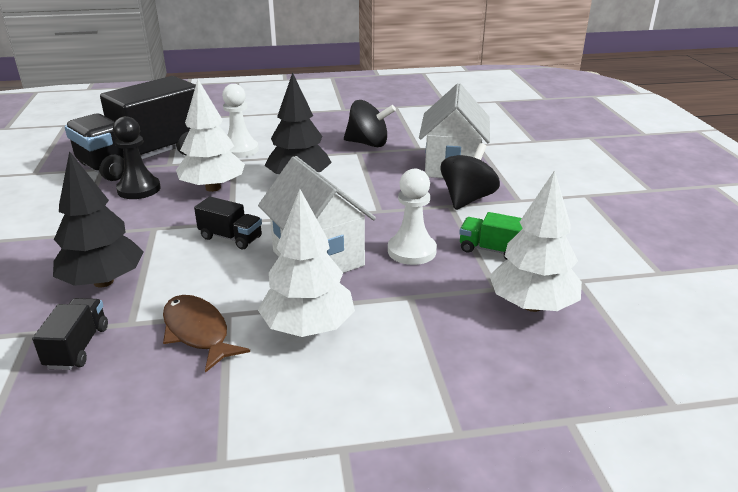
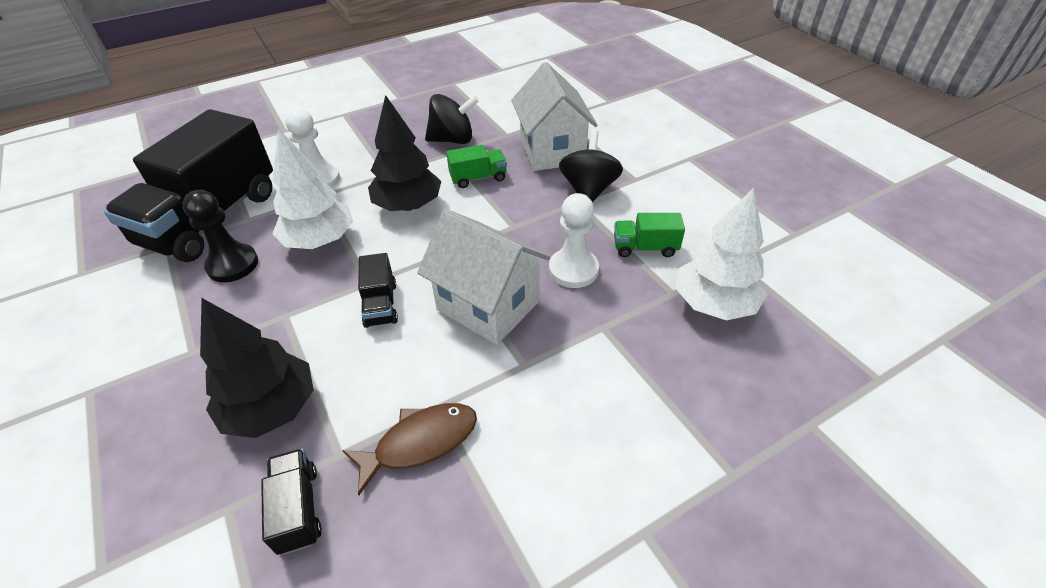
camera: 20 degrees left, 15 degrees up
(197, 332) = (420, 442): brown fish -> brown fish turned 120 degrees clockwise
(231, 238) = (380, 304): black truck -> black truck turned 75 degrees clockwise
(308, 328) = (529, 398): white tree -> none
(372, 172) = (478, 178): none -> green truck

